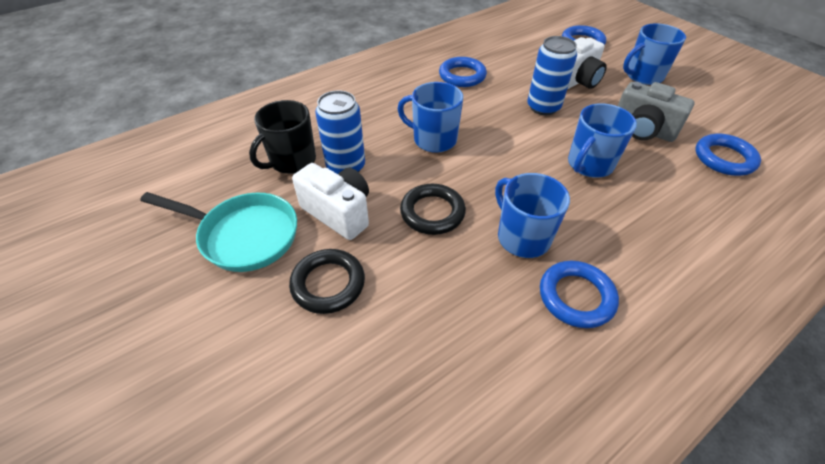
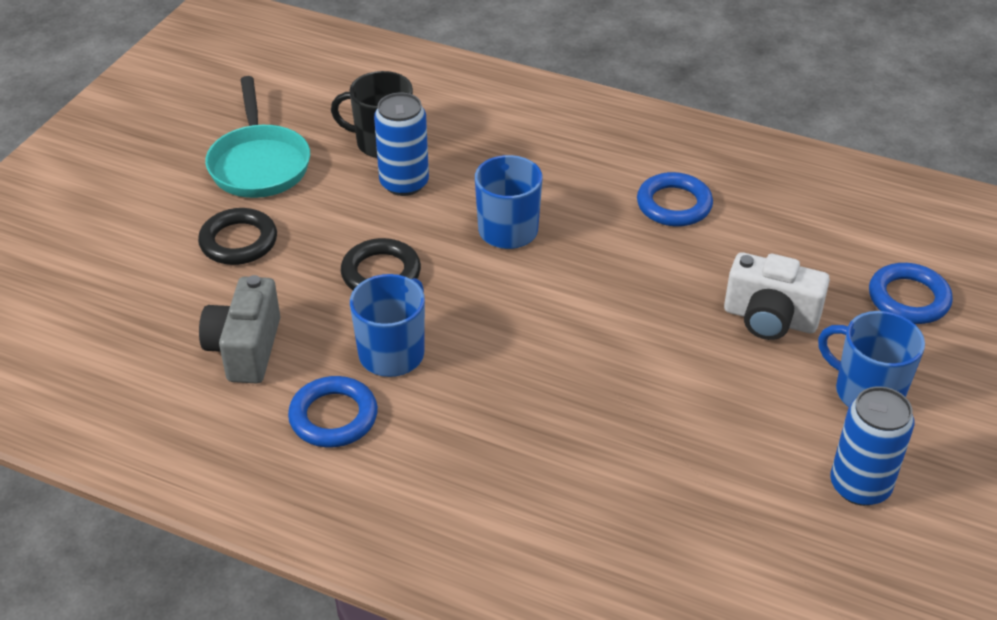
camera: 60 degrees right, 5 degrees down
(339, 213) = (332, 209): white camera -> none
(543, 107) = (668, 303): blue can -> blue can (860, 486)
(589, 164) = (572, 379): blue mug -> none
(642, 130) = (702, 417): grey camera -> grey camera (245, 349)
(724, 158) = (705, 517): blue ring -> none

